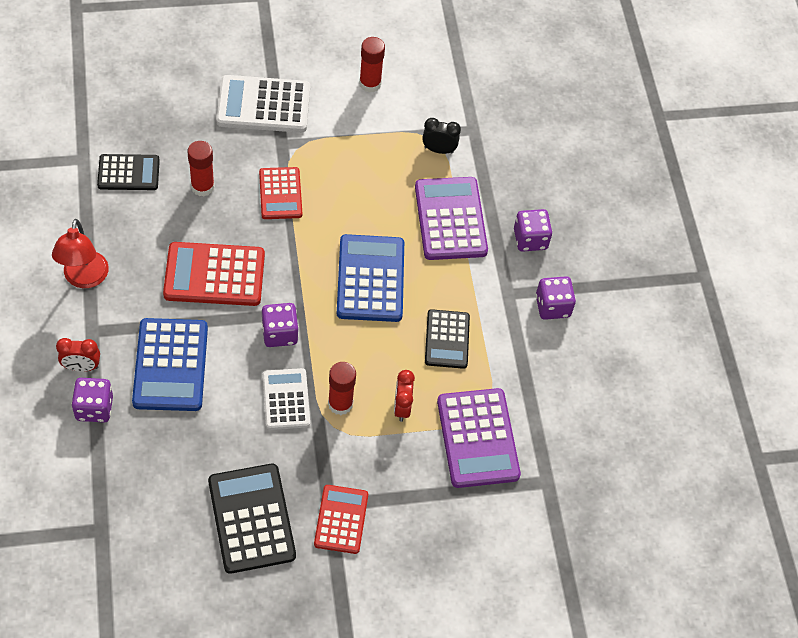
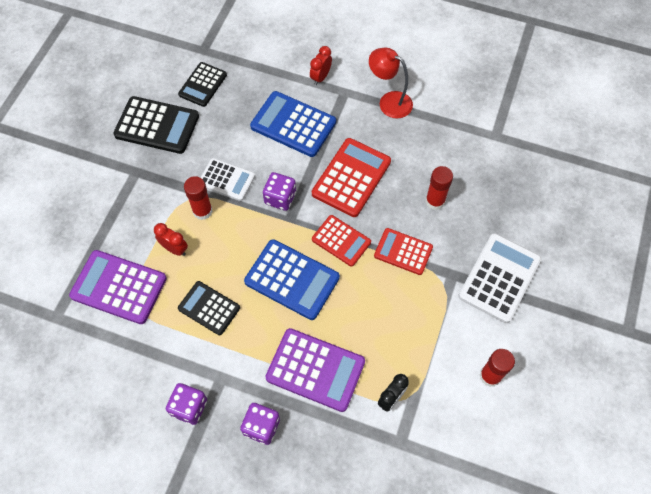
camera: 125 degrees right, 5 degrees up
(94, 408) = (286, 74): purple dice -> none
(128, 173) = (470, 159): black calculator -> black calculator (202, 85)
(341, 519) = (121, 174): red calculator -> red calculator (341, 241)

